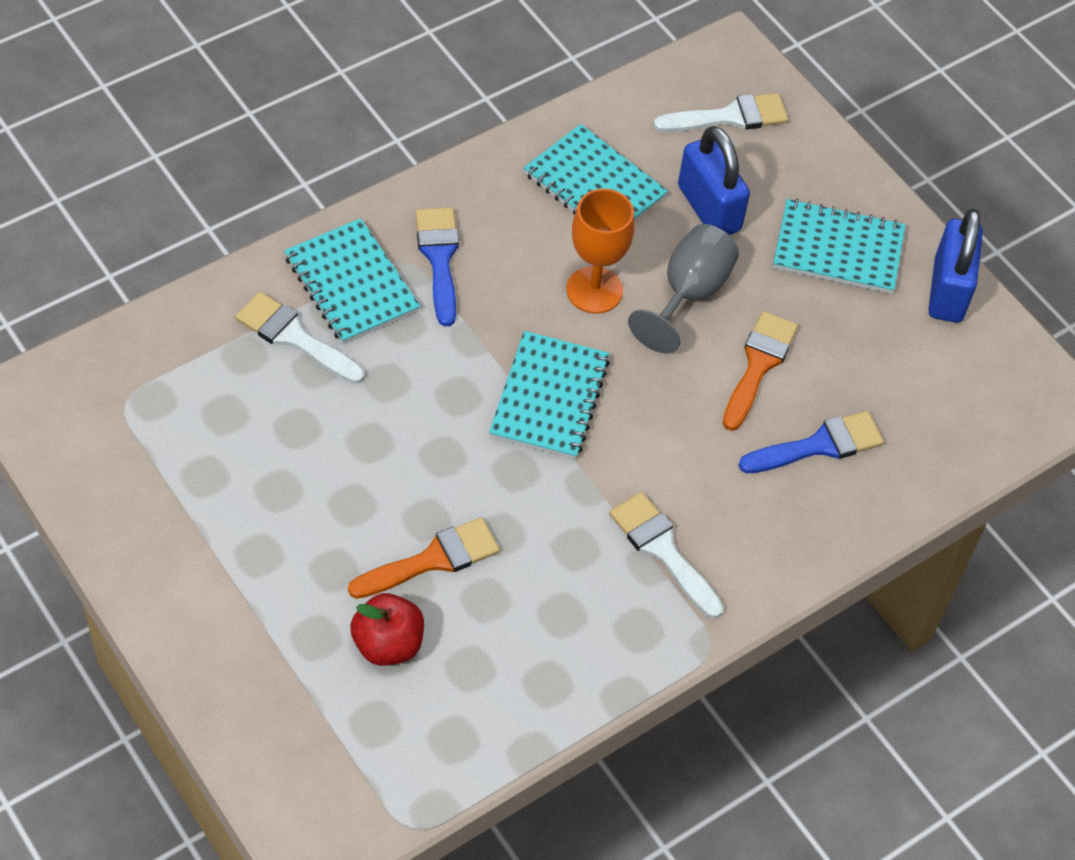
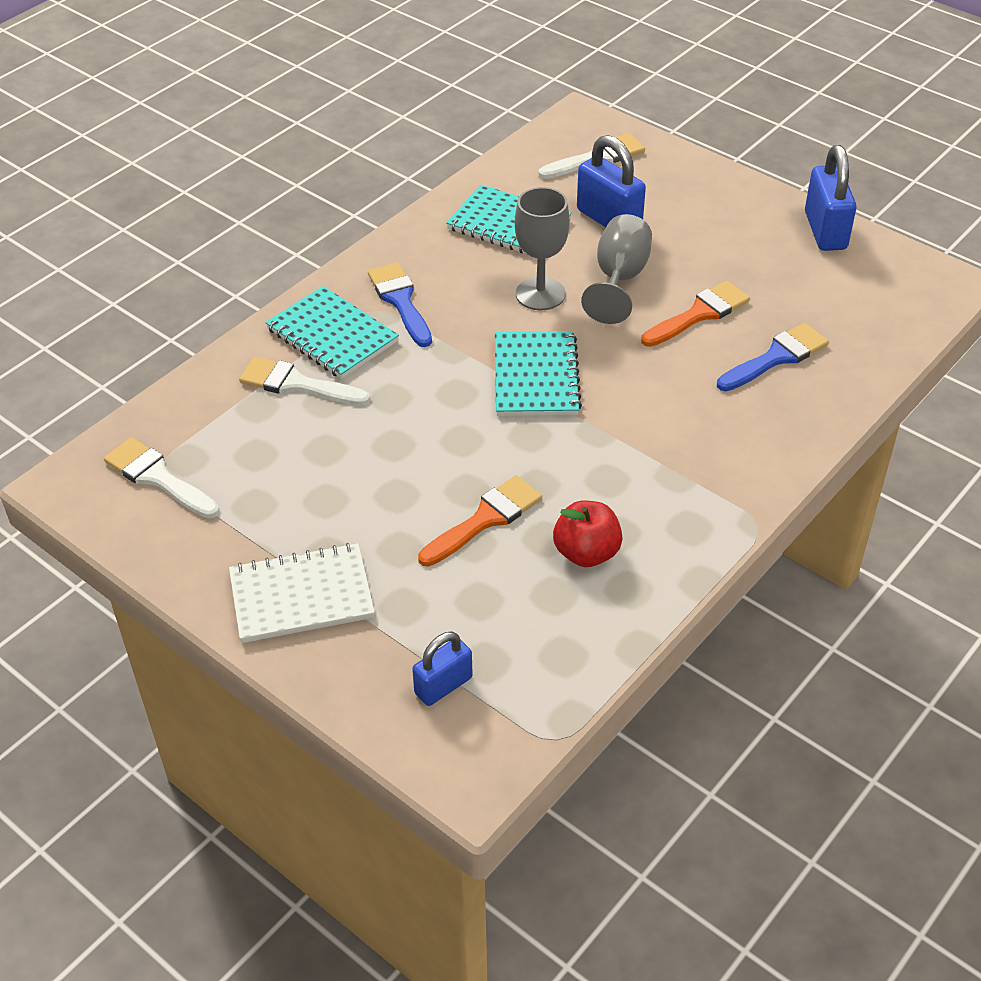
camera: 10 degrees left, 10 degrees down
(219, 596) = (301, 596): none -> white notebook
(324, 738) = (443, 685): none -> blue padlock
(388, 644) = (472, 595): red apple -> red apple (586, 553)
(594, 290) = (540, 294): orange goblet -> grey goblet
(662, 550) = (682, 463): white brush -> white brush (157, 477)
(758, 365) = (699, 314): orange brush -> orange brush turned 45 degrees clockwise
(838, 249) = (725, 223): turquoise notebook -> none

